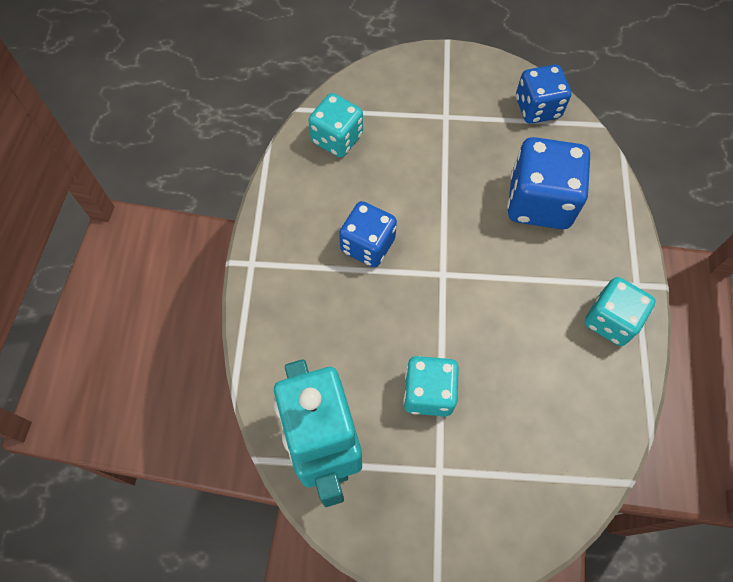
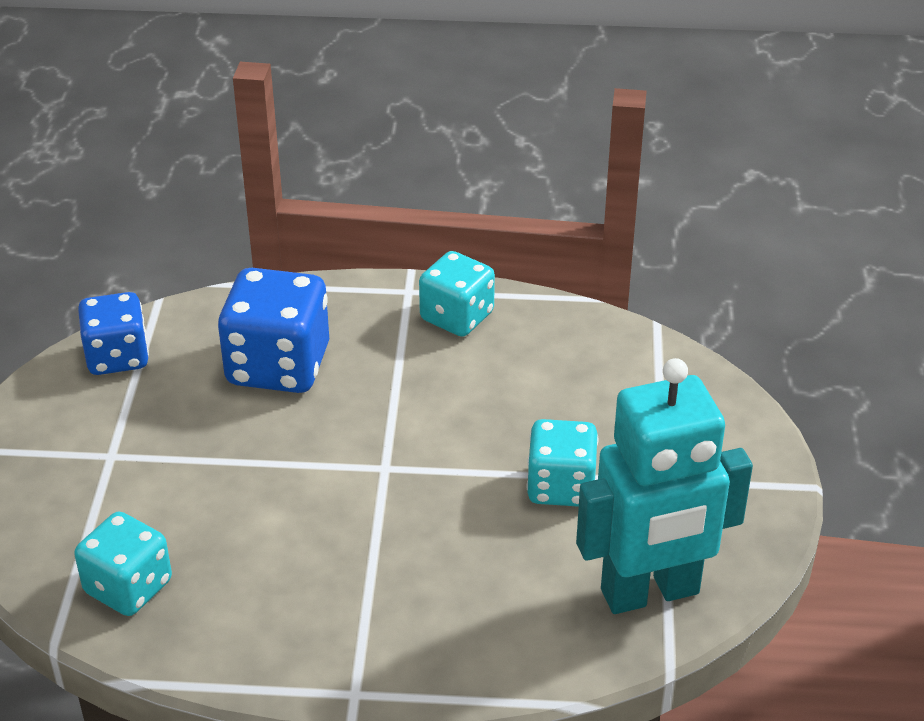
camera: 90 degrees left, 25 degrees down
(367, 245) = (332, 548): blue dice -> none

